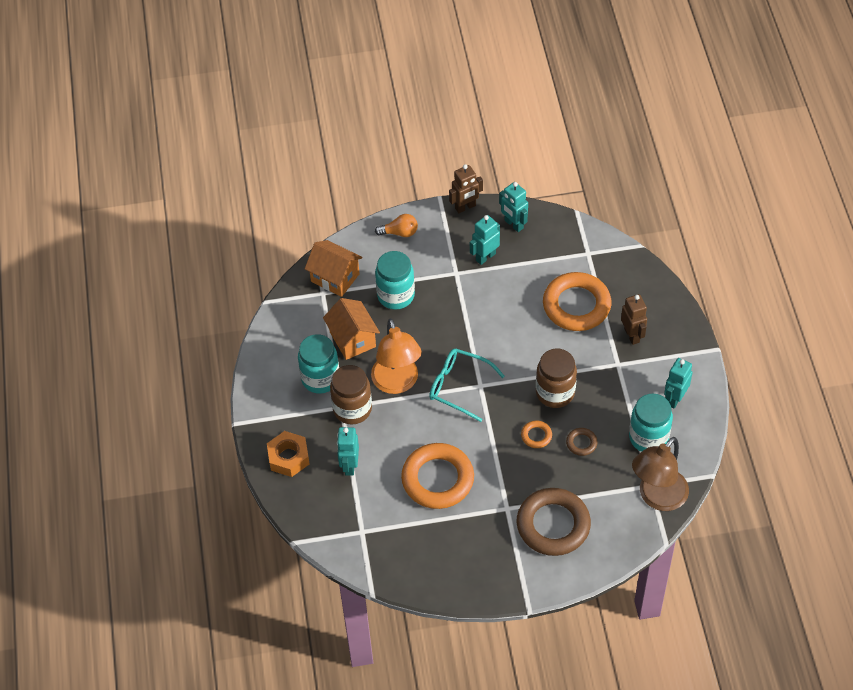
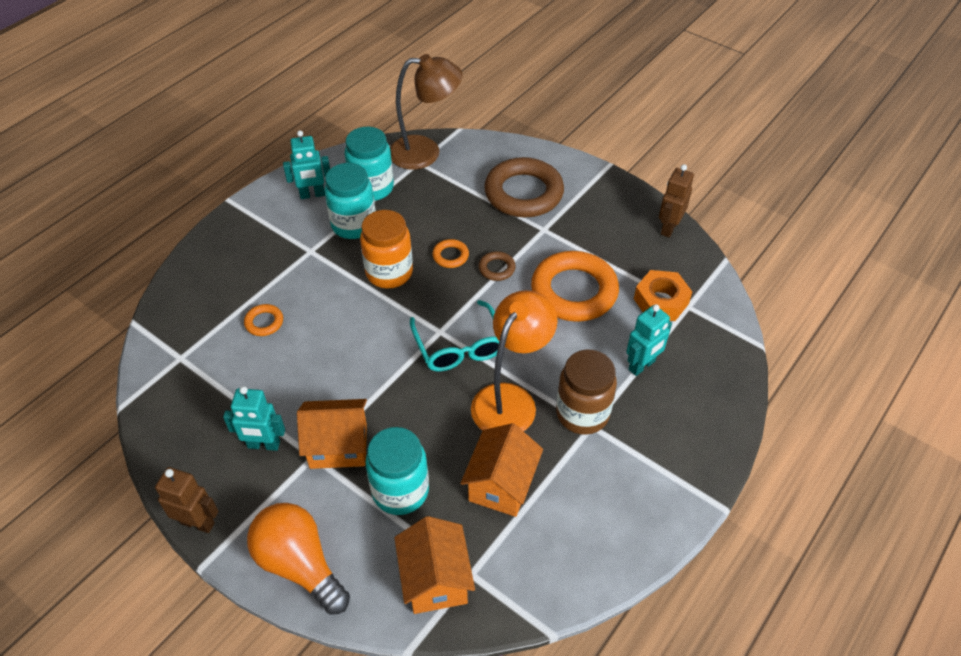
camera: 135 degrees left, 5 degrees down
(288, 457) = (696, 422): orange nut -> orange nut (661, 301)
(320, 378) = (581, 473): turquoise jar -> turquoise jar (354, 225)
(399, 232) = (300, 564): orange light bulb -> orange light bulb, size x1.76
(450, 287) = (338, 446): none -> orange house
(513, 224) = (189, 452): turquoise robot -> none
(555, 393) = (389, 273): brown jar -> orange jar
(576, 305) = (264, 322): orange ring -> orange ring, size x0.43
(581, 443) = (424, 223): brown ring -> brown ring (497, 268)
(632, 335) = (265, 260): brown robot -> brown robot (668, 228)

